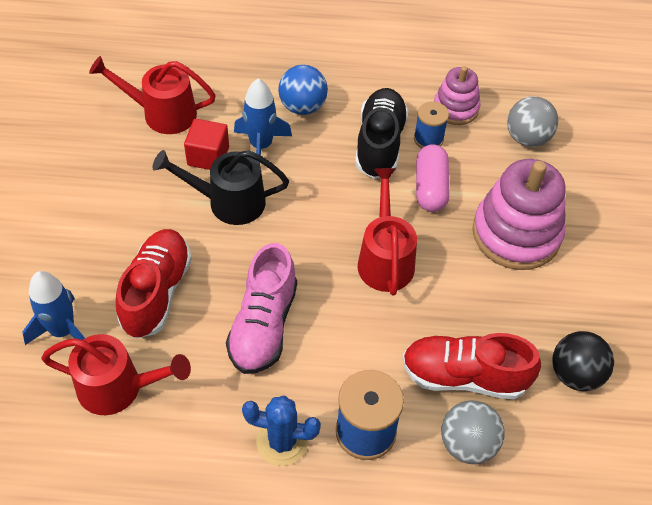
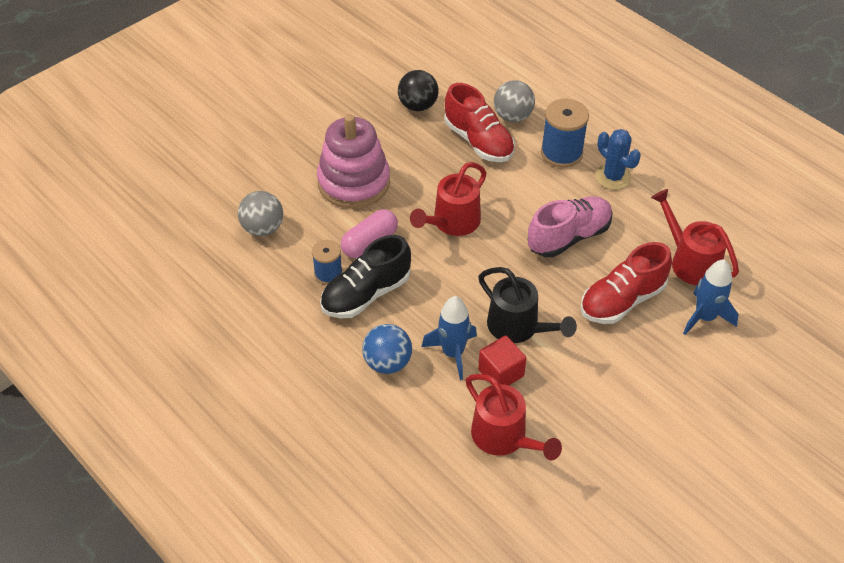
camera: 135 degrees left, 5 degrees down
(455, 108) = (280, 281): pink stacking toy -> none

